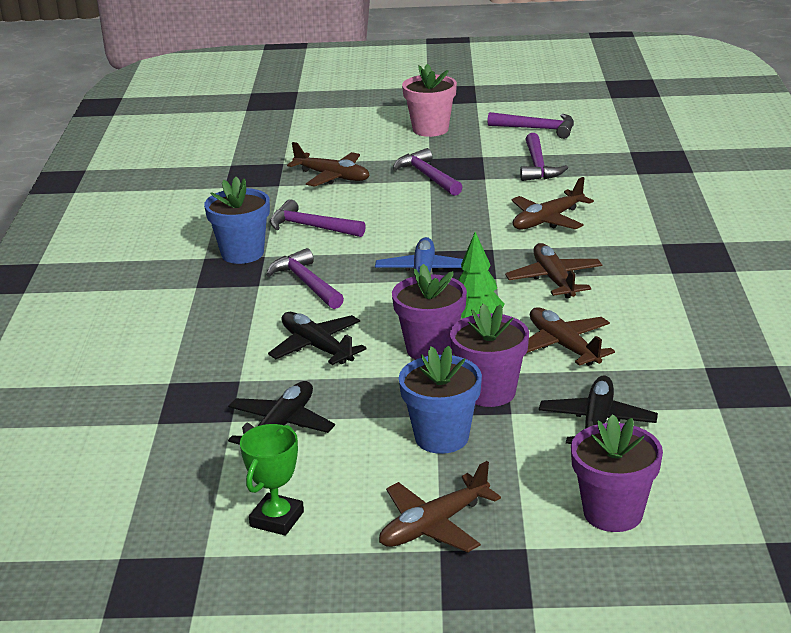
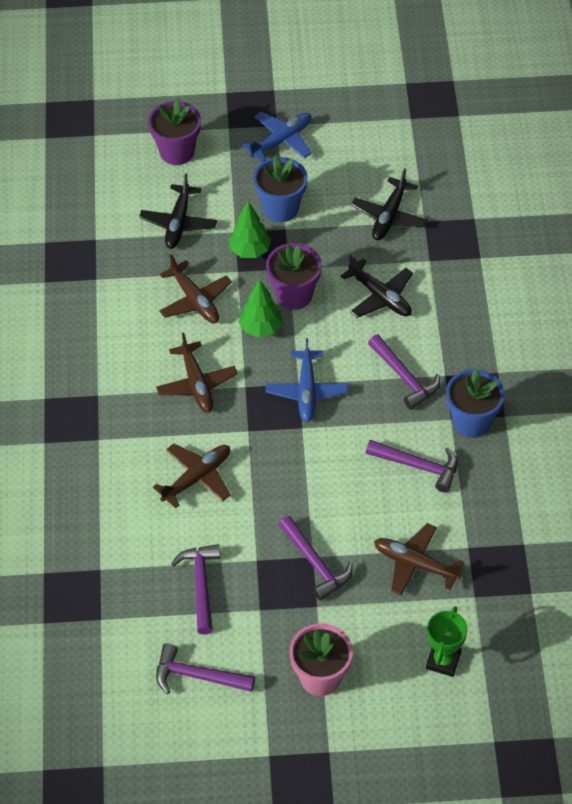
camera: 175 degrees right, 25 degrees up
(277, 519) = (374, 143): green trophy -> green trophy (443, 661)
(434, 525) = (281, 141): brown plane -> blue plane
(489, 392) = (249, 250): purple flower pot -> green tree

